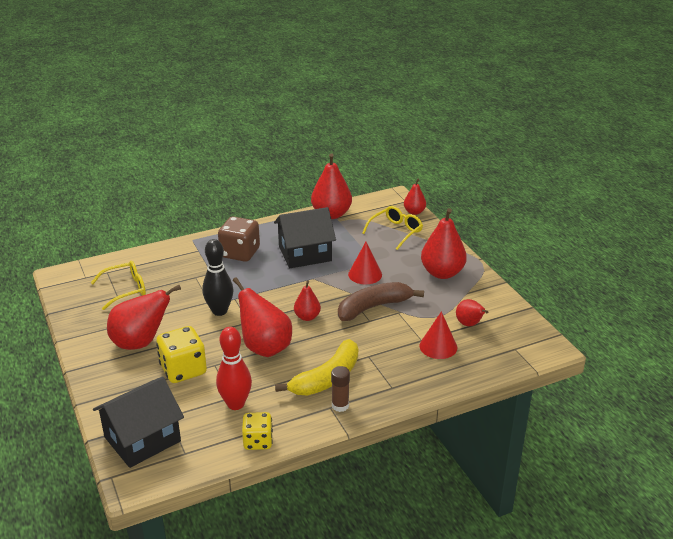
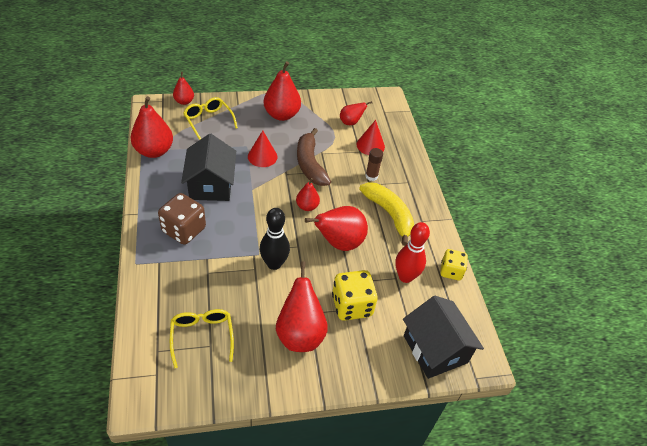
camera: 80 degrees left, 15 degrees up
(340, 405) = (421, 215): brown glue stick -> brown glue stick (371, 176)

